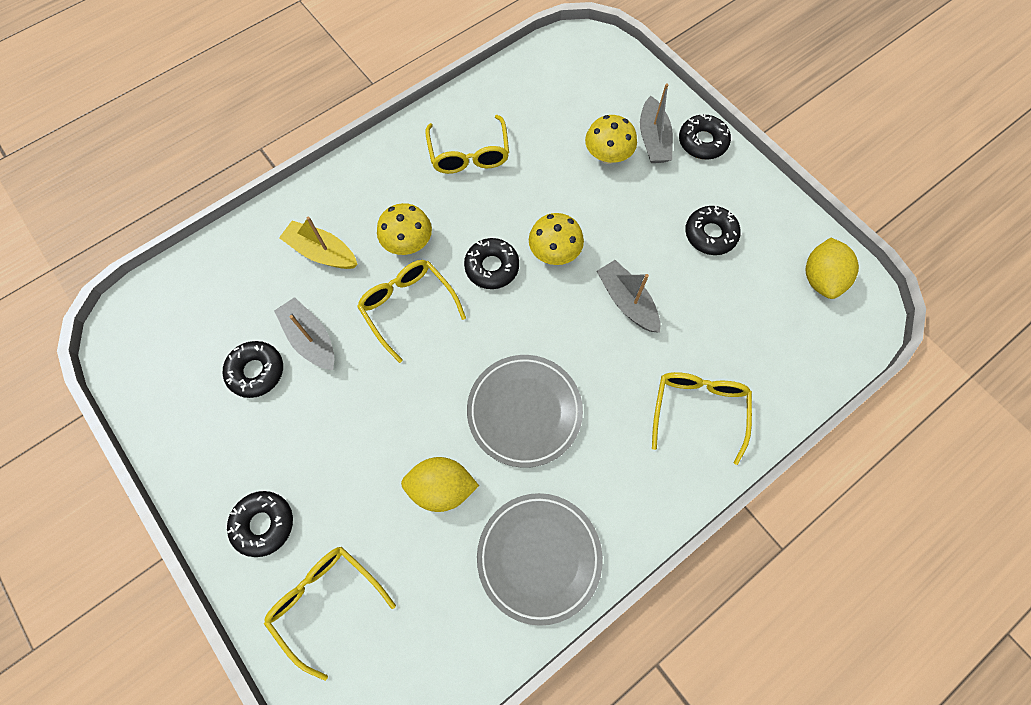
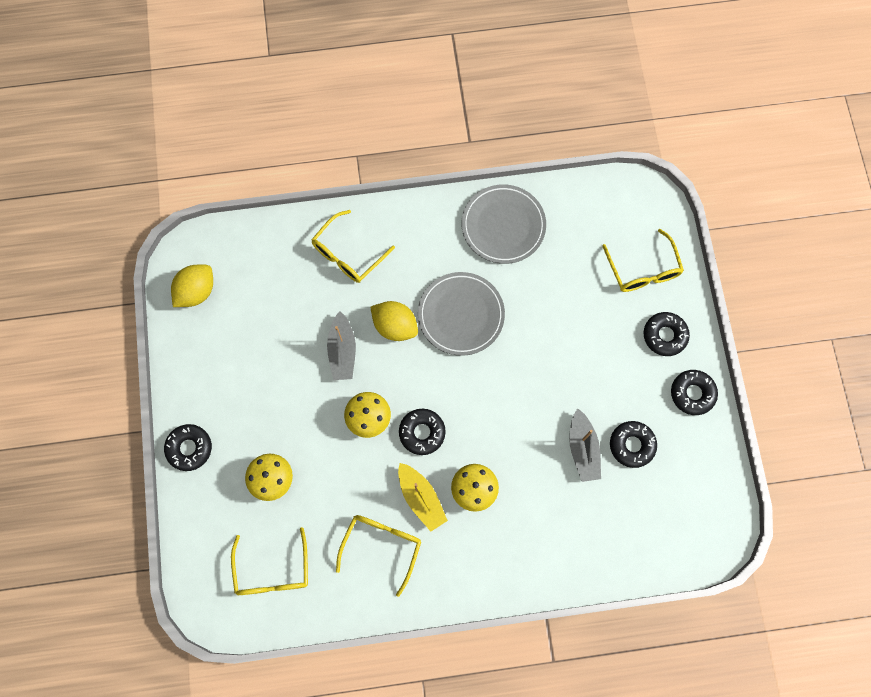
camera: 150 degrees left, 5 degrees up
(322, 252) = (544, 519): yellow boat -> yellow boat (421, 498)
(408, 307) = (500, 435): yellow glasses -> yellow glasses (273, 571)
(442, 488) = (541, 296): yellow lemon -> yellow lemon (395, 326)
(653, 140) = (226, 473): grey boat -> none
(710, 234) = (245, 367): black donut -> black donut (692, 393)

